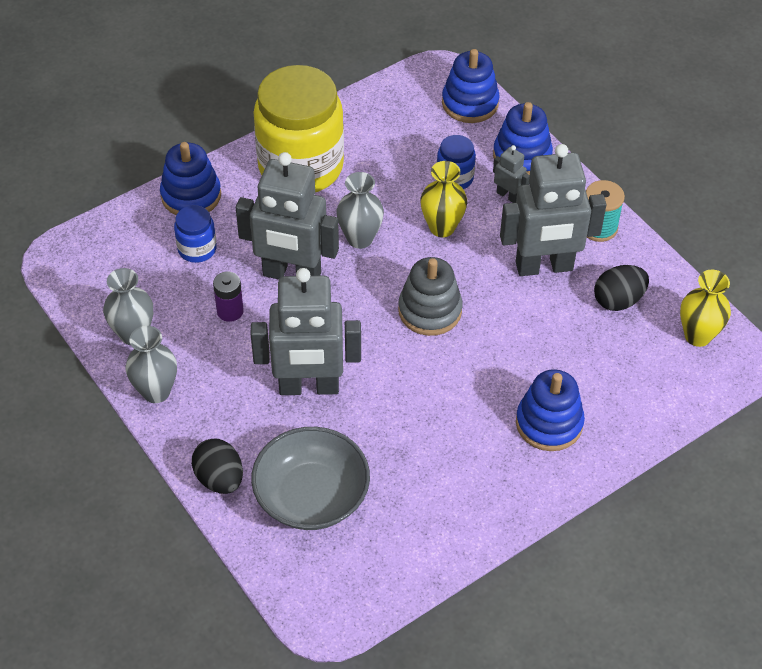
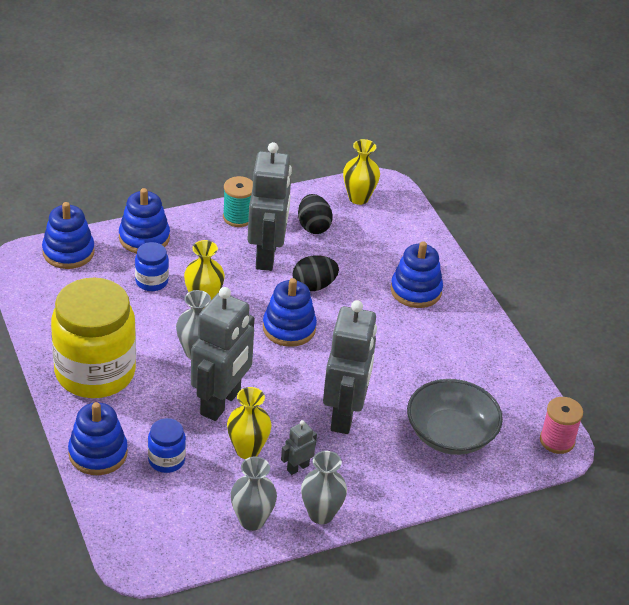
camera: 80 degrees left, 10 degrees down
(219, 479) = (422, 487): black egg -> black egg (314, 286)
(230, 311) = (247, 450): purple battery -> yellow vase
(336, 613) = (557, 441): none -> pink spool
(430, 311) = (289, 328): grey stacking toy -> blue stacking toy
(508, 195) = (184, 256): grey robot -> grey robot (297, 467)

